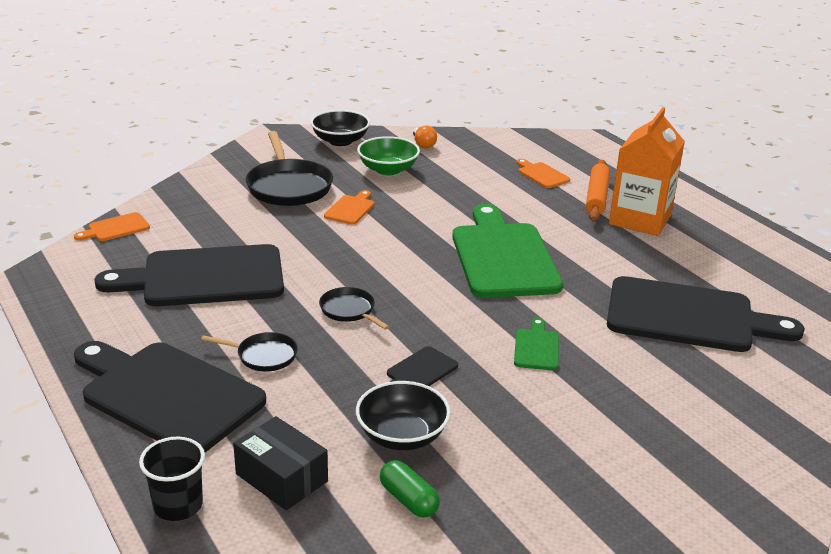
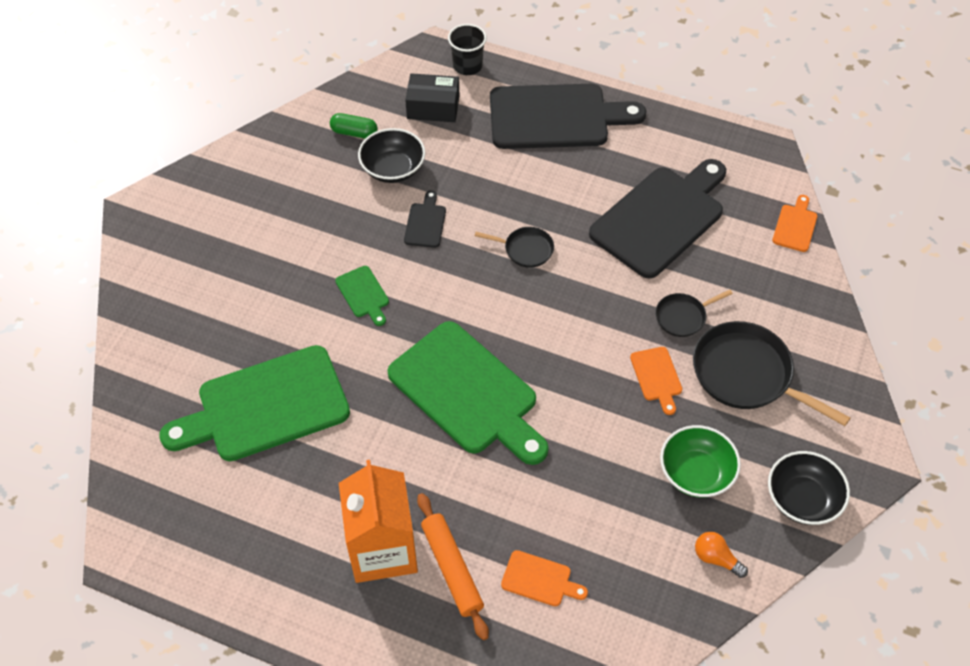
camera: 145 degrees right, 25 degrees up
(263, 356) = (536, 176): black pan -> black pan (683, 317)
(688, 316) = (265, 406): black cutting board -> green cutting board

